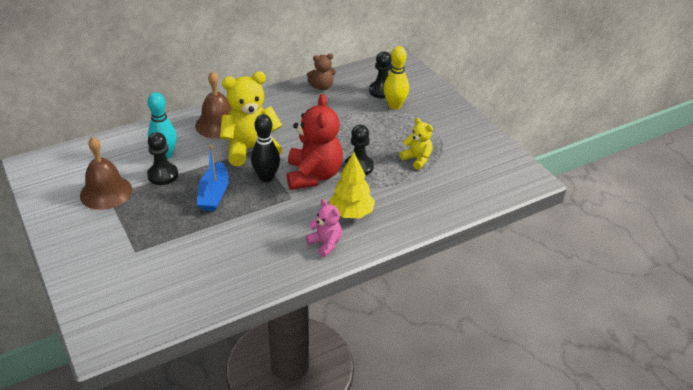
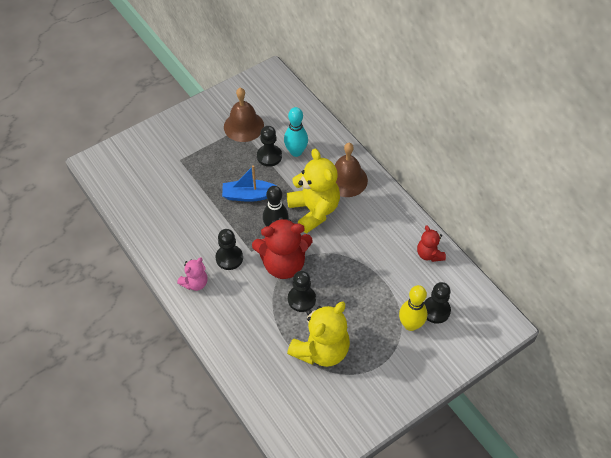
camera: 85 degrees right, 15 degrees up
(297, 215) = (229, 258): none -> black pawn
(322, 87) = (429, 254): brown teddy bear -> red teddy bear
(351, 213) = (234, 299): yellow tree -> none
(417, 159) = (321, 350): yellow teddy bear -> yellow teddy bear, size x1.88

